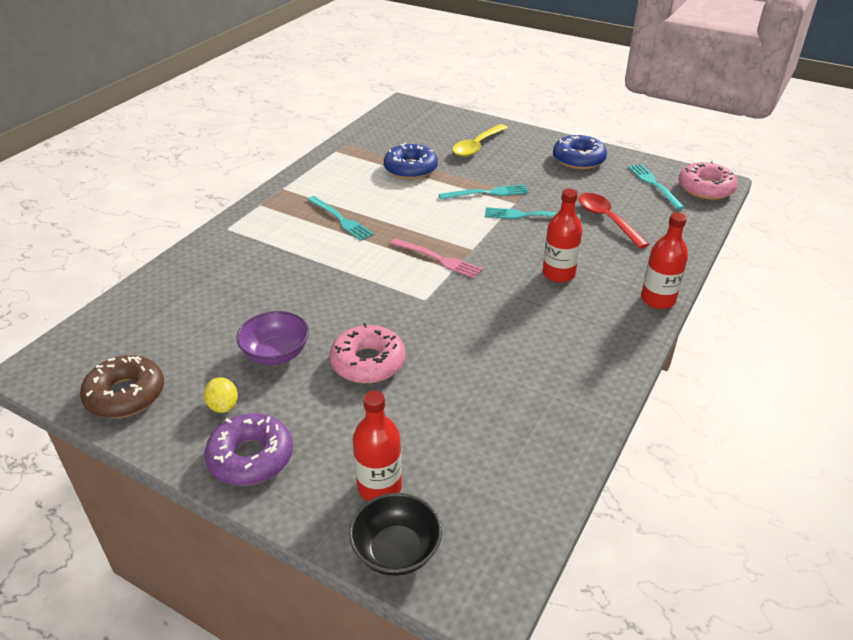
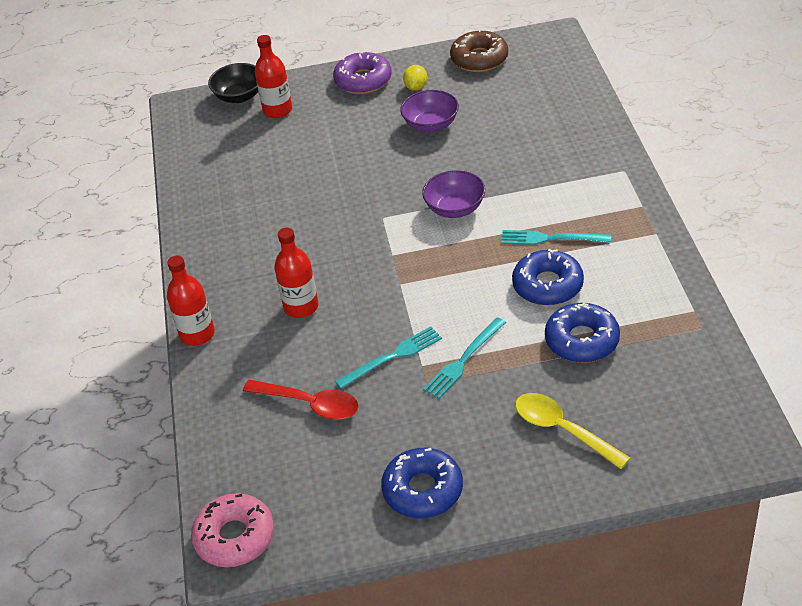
camera: 145 degrees right, 5 degrees up
(223, 406) = (416, 87): yellow lemon -> yellow lemon turned 75 degrees clockwise
(366, 273) = (455, 208): none -> purple bowl
(368, 362) = (365, 156): pink donut -> none
(385, 199) = (547, 285): none -> blue donut
(438, 259) = (416, 256): pink fork -> none
(477, 146) = (562, 430): yellow spoon -> yellow spoon turned 45 degrees counterclockwise
(654, 185) = (299, 502): turquoise fork -> none

